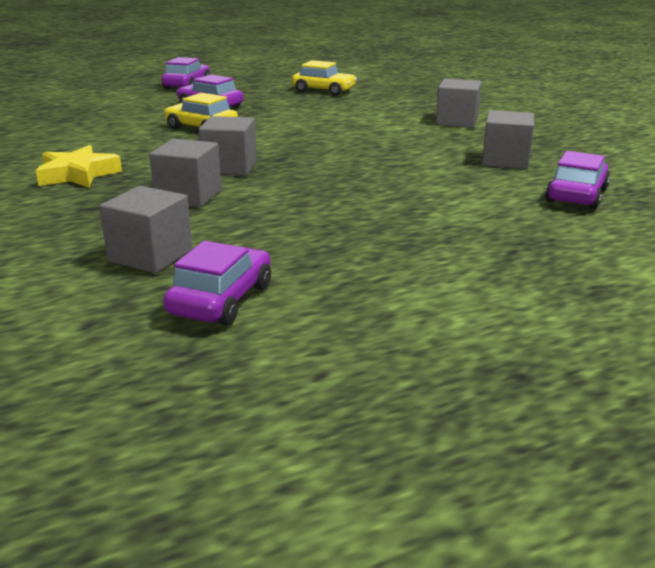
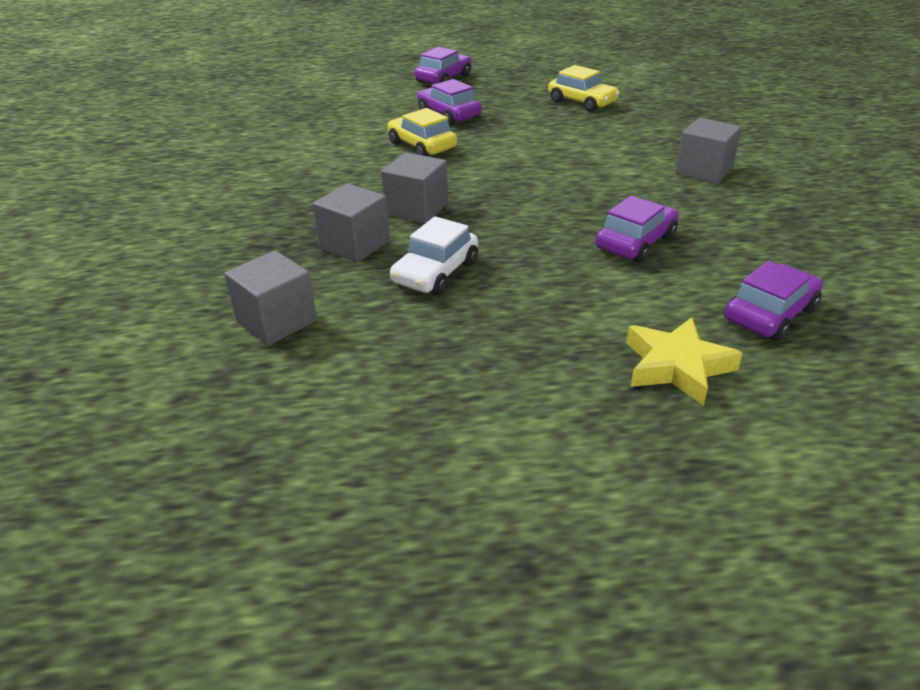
camera: 20 degrees right, 10 degrees up
(77, 174) = (272, 198): yellow star -> yellow star (676, 366)
(221, 300) = (306, 393): purple car -> purple car (635, 242)
(281, 205) = (435, 273): none -> white car
(505, 160) = (720, 243): grey cube -> none

